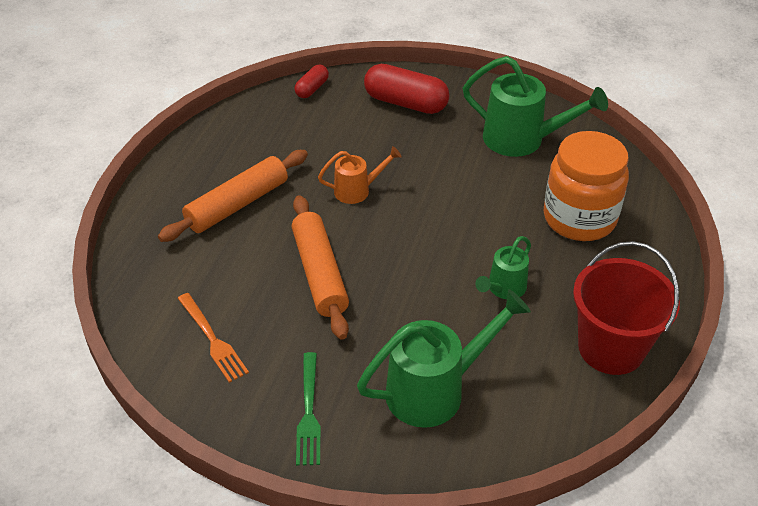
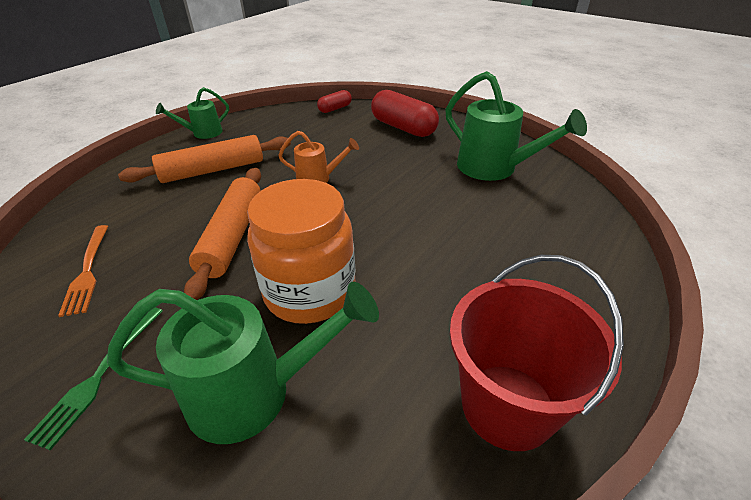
camera: 20 degrees right, 5 degrees down
(503, 289) = (404, 295): green watering can -> green watering can (203, 133)
(579, 218) = (525, 244): orange jar -> orange jar (310, 292)

